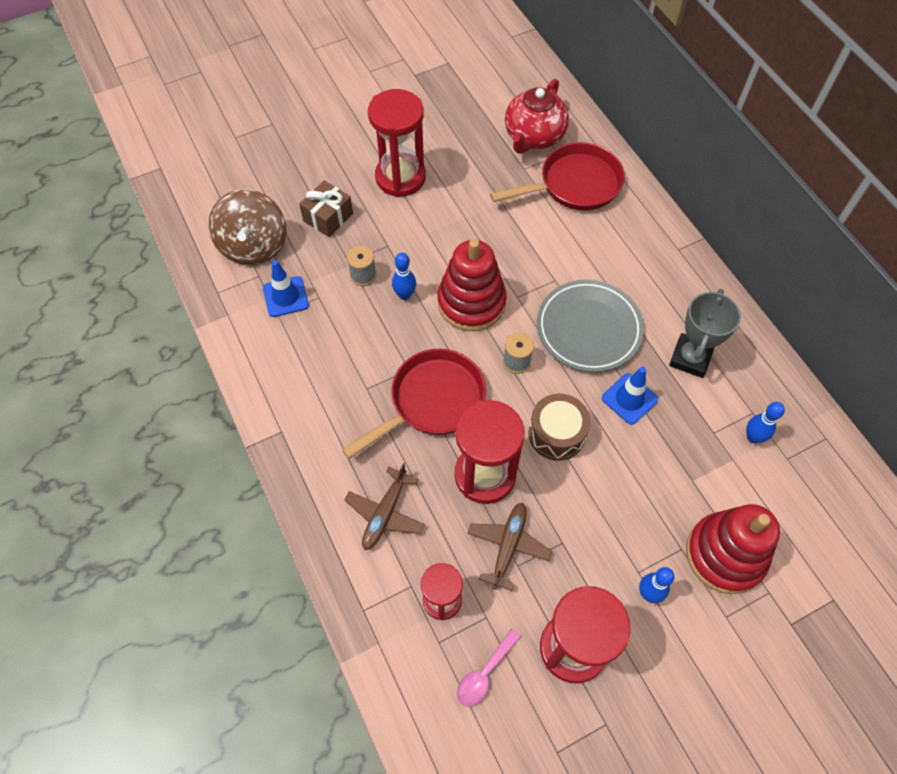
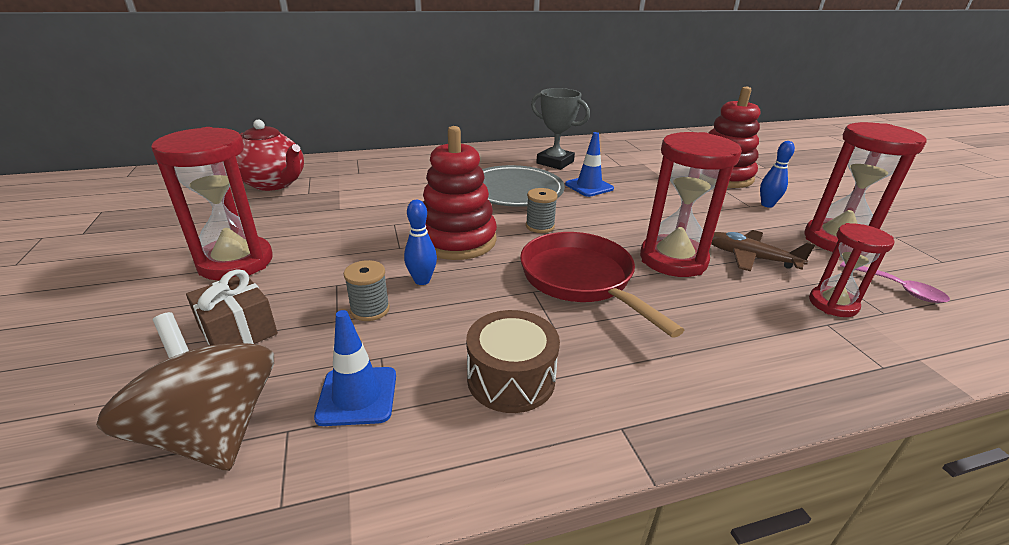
camera: 80 degrees left, 30 degrees down
(254, 246) = (212, 431): brown spinning top -> brown spinning top turned 135 degrees counterclockwise
(385, 513) = (739, 332): brown plane -> none
(556, 434) = (623, 219): brown drum -> brown drum (511, 378)
(574, 184) = (352, 175): red pan -> none
(753, 437) = (625, 155): blue bowling pin -> none

